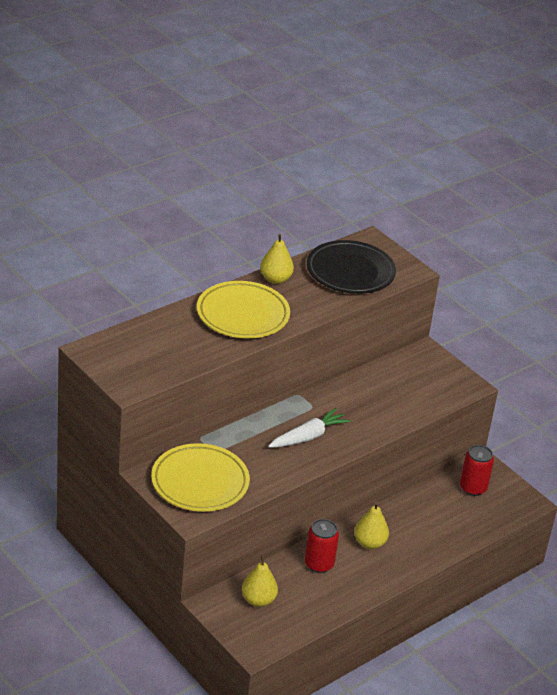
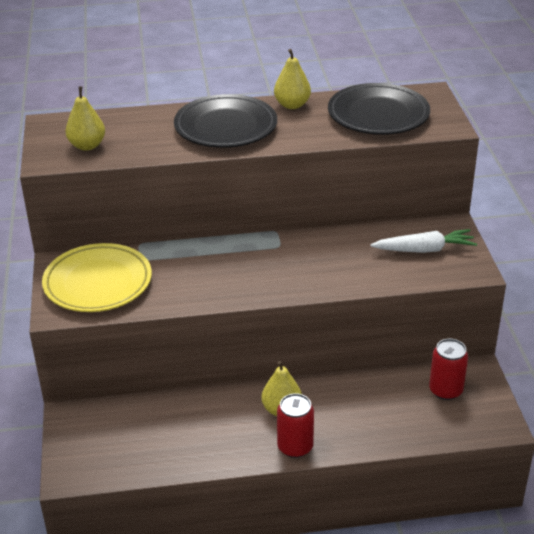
camera: 35 degrees right, 0 degrees up
(242, 315) = (225, 127): yellow plate -> black plate
(258, 600) = (116, 427): yellow pear -> yellow pear (87, 146)
(308, 437) = (247, 272): white carrot -> white carrot (424, 250)
(319, 564) = (209, 413): red can -> red can (295, 447)

